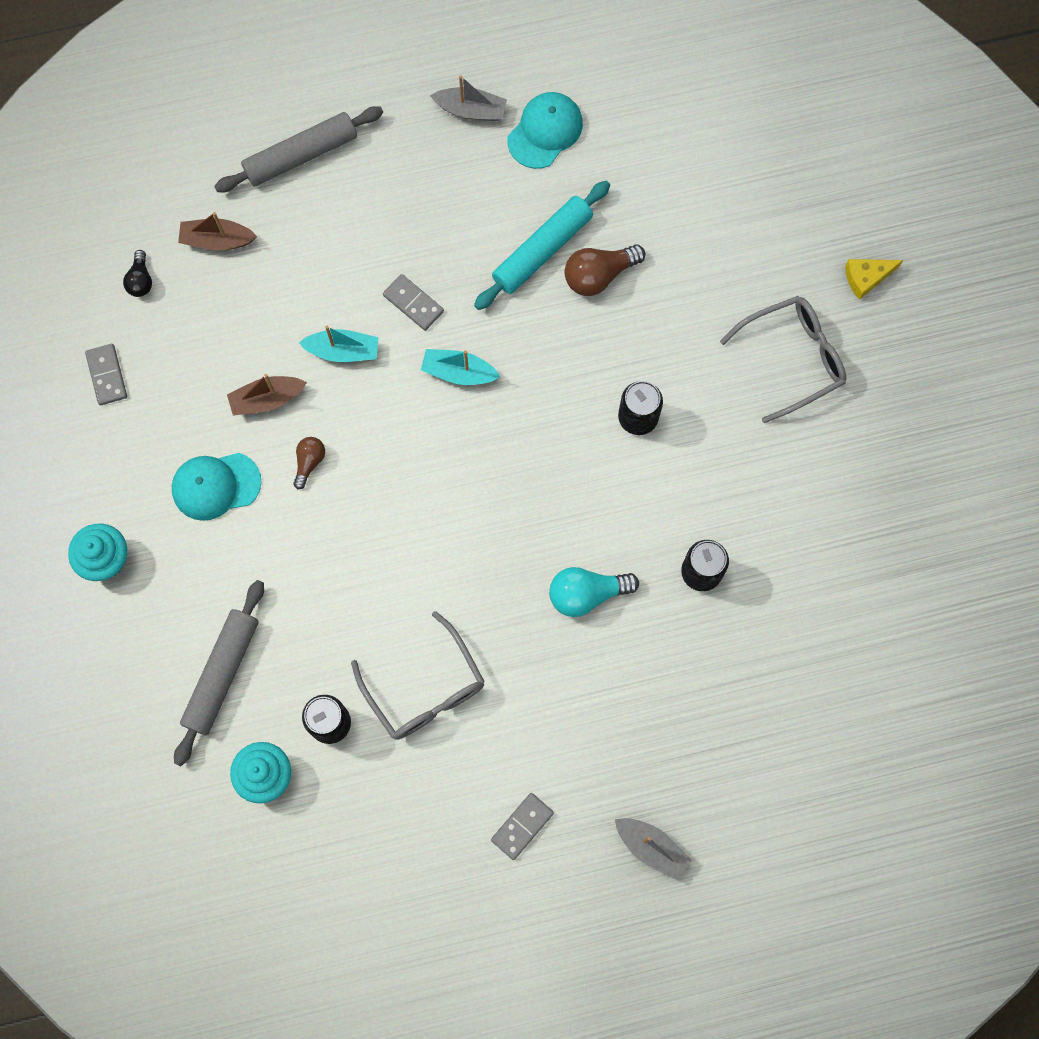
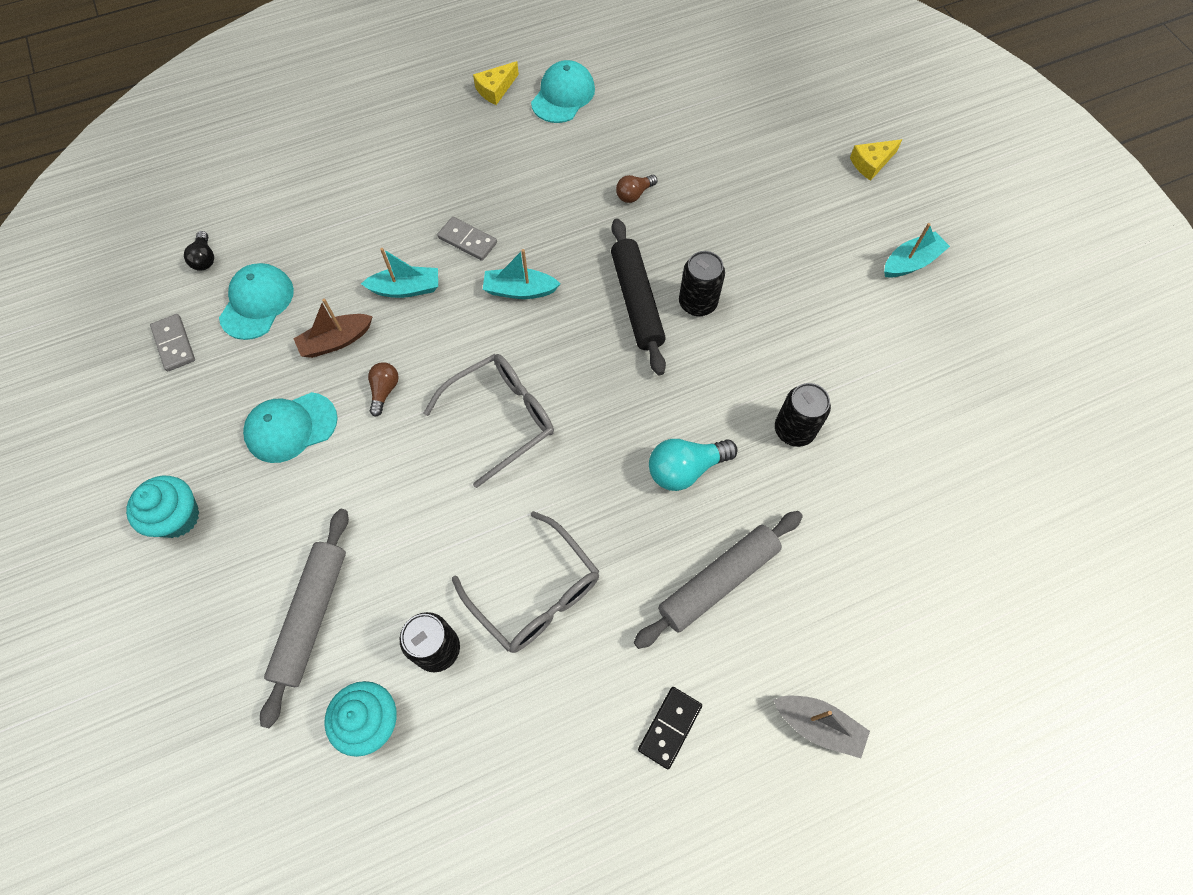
camera: 10 degrees left, 10 degrees down
(191, 342) = (257, 303): none -> turquoise cap
(217, 240) = (276, 216): brown boat -> none
(301, 155) = (348, 141): grey rolling pin -> grey rolling pin (718, 581)
(471, 110) = (495, 89): grey boat -> yellow cheese
(522, 826) = (670, 727): grey domino -> black domino
(542, 250) = (579, 182): turquoise rolling pin -> none
(576, 405) = (637, 301): none -> black rolling pin
(599, 275) = (634, 194): brown light bulb -> brown light bulb, size x0.60
(793, 358) = (826, 234): grey glasses -> grey glasses (501, 418)
(872, 407) = (911, 262): none -> turquoise boat

